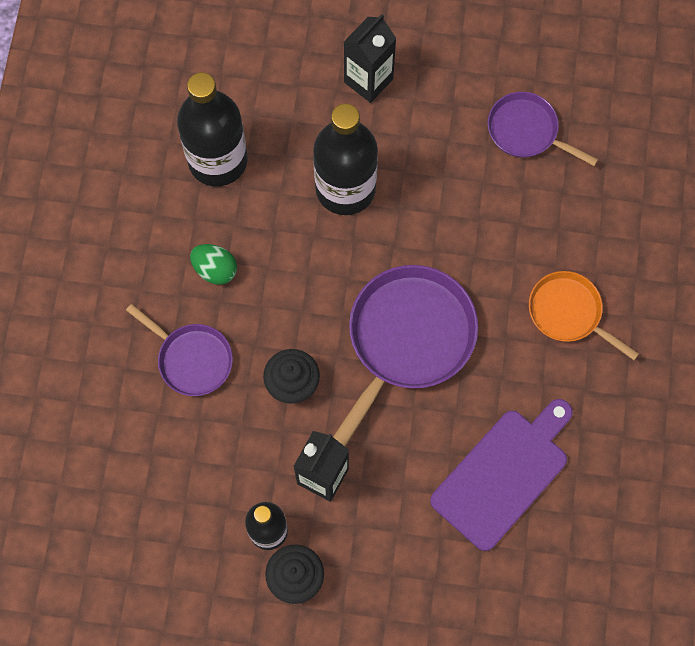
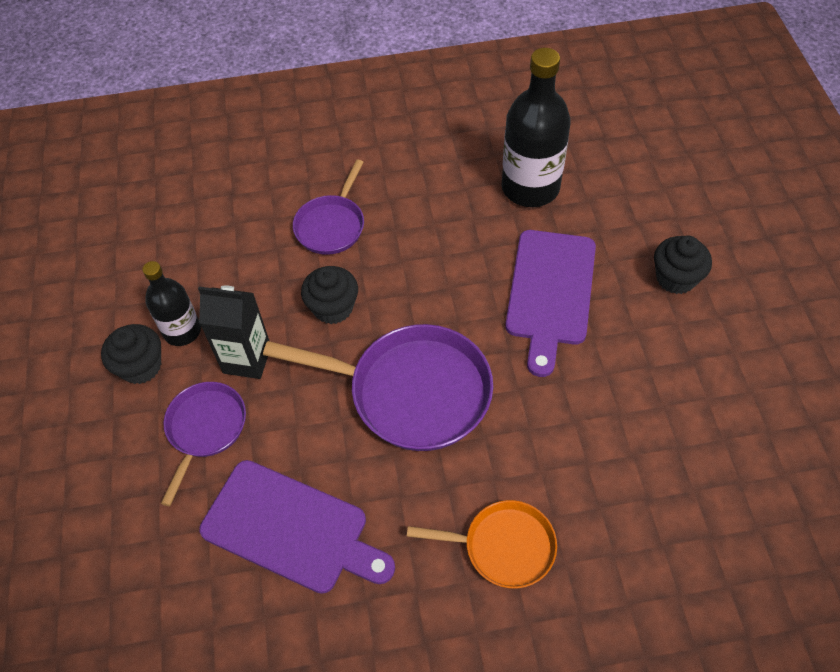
camera: 75 degrees right, 15 degrees down
(215, 269) = (423, 217): green egg -> none
(345, 188) = (550, 292): black bottle -> purple cutting board
(368, 80) = (675, 278): black carton -> black cupcake
(526, 131) = (701, 440): purple pan -> purple pan (205, 429)
(568, 313) = (503, 546): orange pan -> orange pan turned 75 degrees clockwise

